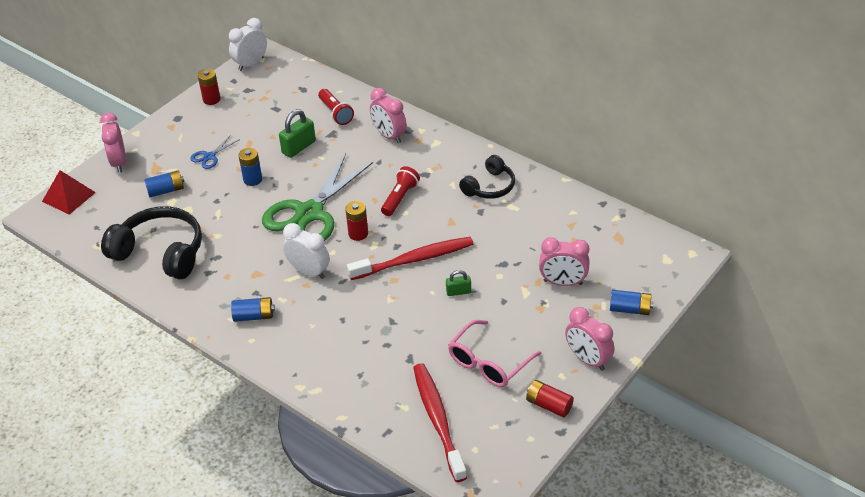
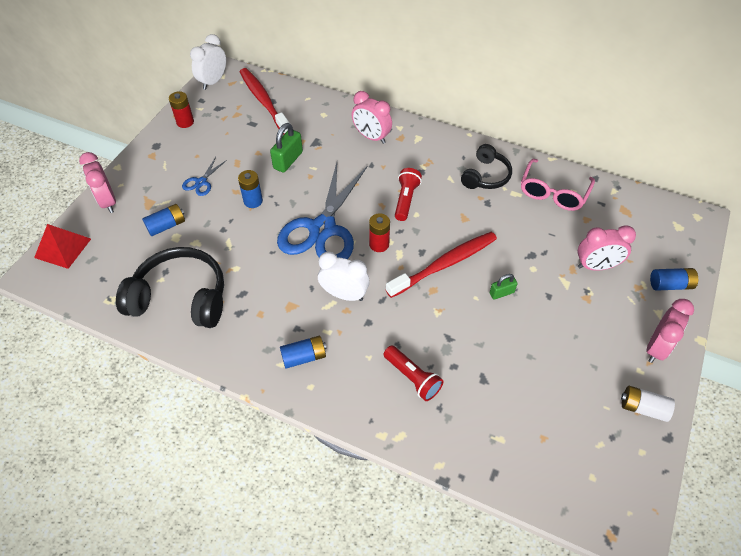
camera: 15 degrees left, 10 degrees up
(309, 213) = (322, 229): green scissors -> blue scissors
(335, 113) = (312, 120): red flashlight -> red flashlight (412, 378)
(438, 420) = (541, 448): red toothbrush -> red toothbrush (264, 101)
(488, 363) = (563, 369): pink glasses -> pink glasses (553, 193)
(549, 405) = (643, 408): red battery -> white battery
(587, 359) = (656, 347): pink clock -> pink clock turned 90 degrees counterclockwise

